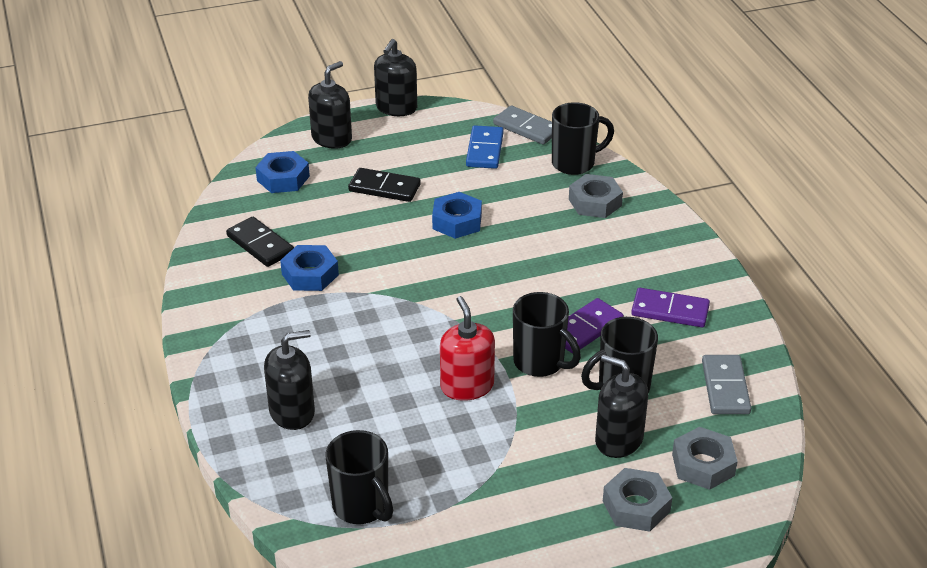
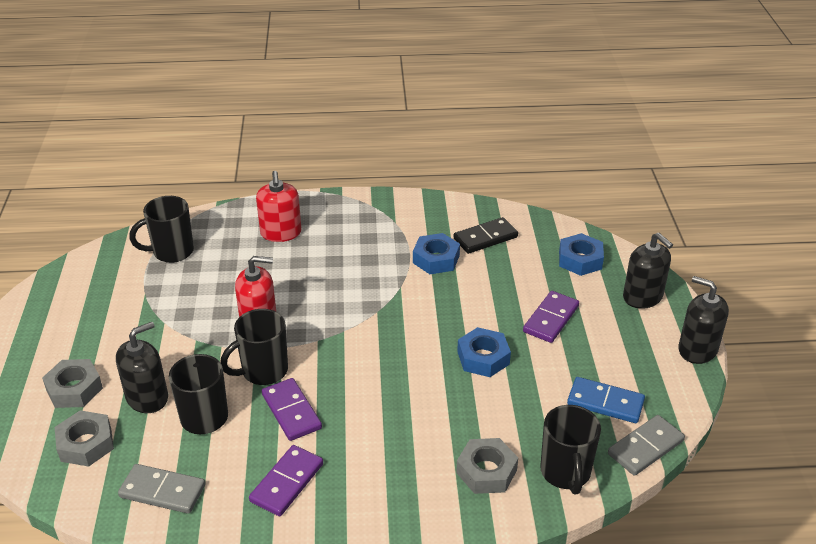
camera: 105 degrees right, 0 degrees up
(292, 412) = (281, 233): black soap dispenser -> red soap dispenser
(384, 188) = (551, 319): black domino -> purple domino

